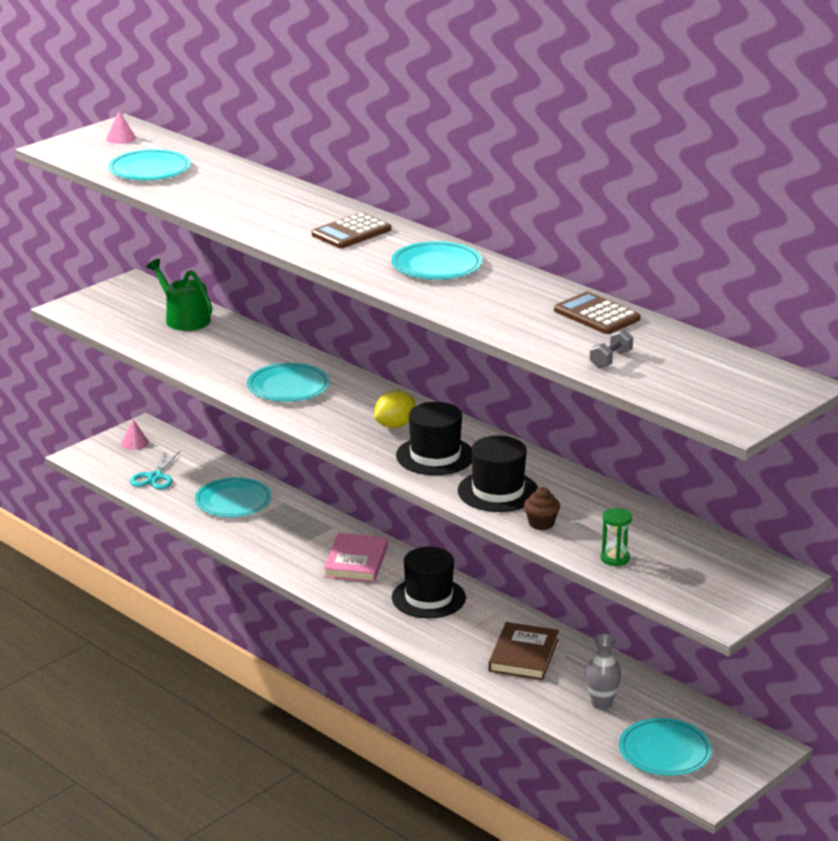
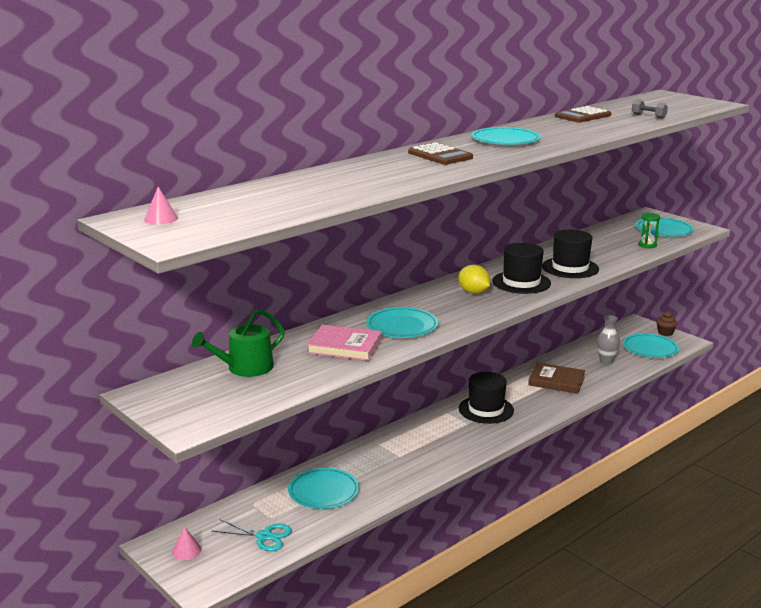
camera: 85 degrees left, 5 degrees down
(149, 169) = (264, 208): turquoise plate -> turquoise plate (663, 230)
(356, 562) = (433, 436): pink book -> pink book (345, 347)
(541, 523) = (610, 259): brown cupcake -> brown cupcake (665, 333)

